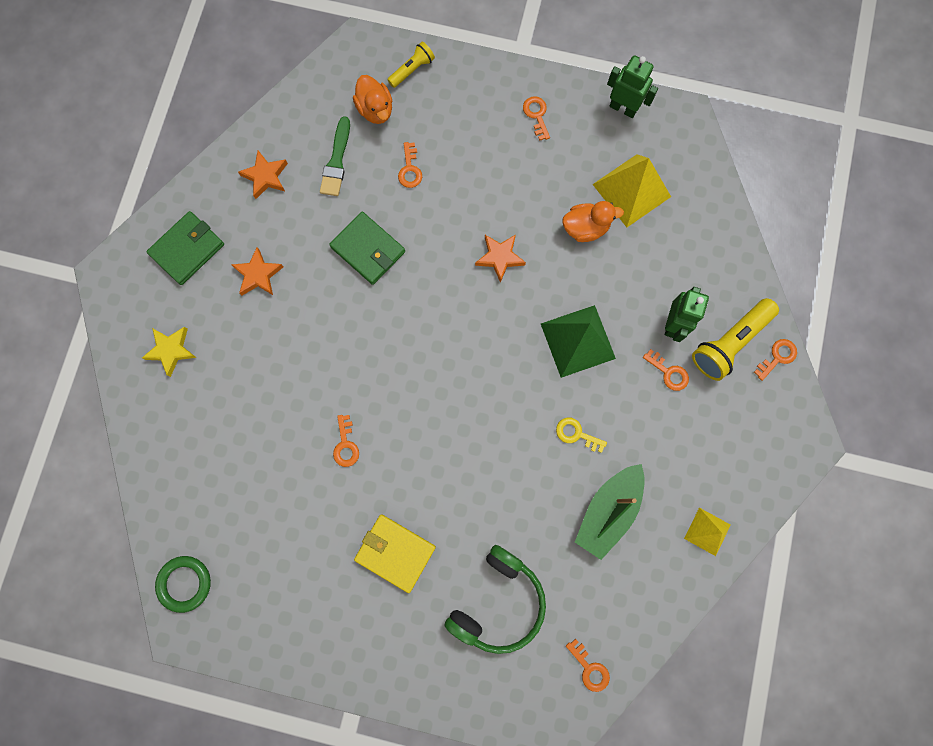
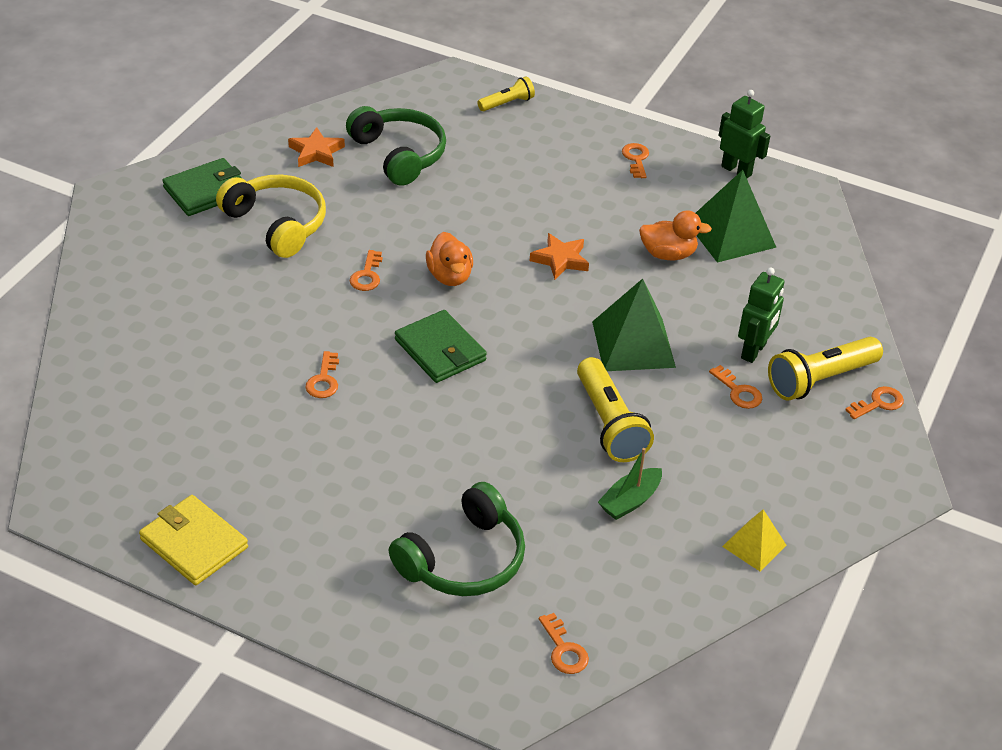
camera: 10 degrees right, 35 degrees down
(171, 350) = (153, 265): yellow star -> none
(185, 583) = (80, 464): green ring -> none
(258, 275) = (277, 224): orange star -> yellow headphones
(336, 161) = (399, 154): green brush -> green headphones
(368, 249) = (409, 226): green wallet -> green wallet (440, 350)
(375, 110) = (456, 125): orange duck -> orange duck (450, 276)
(395, 553) = (349, 487): yellow wallet -> yellow wallet (194, 543)
(410, 169) = (479, 174): orange key -> orange key (367, 275)
(576, 434) = (609, 424): yellow key -> yellow flashlight
(608, 511) = (630, 501): green boat -> green boat, size x0.62
(631, 190) = (730, 234): yellow pyramid -> green pyramid

